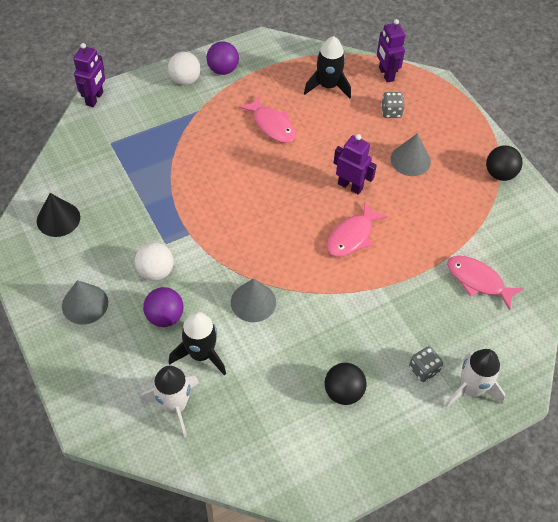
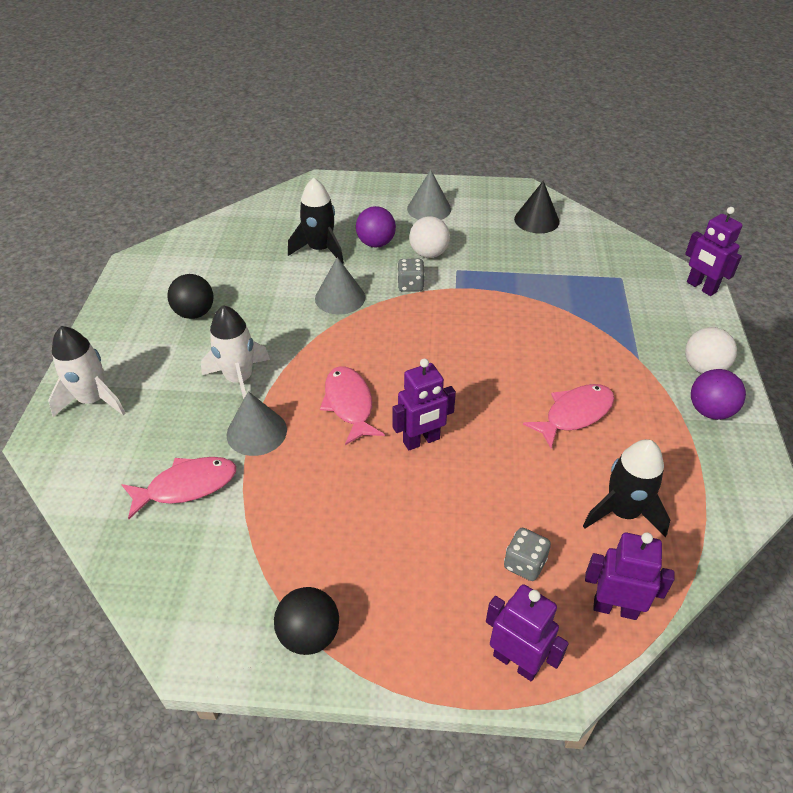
camera: 125 degrees right, 10 degrees down
(174, 406) = (290, 222): white rocket -> white rocket (239, 379)
(272, 125) = (574, 414): pink fish -> pink fish turned 150 degrees clockwise
(410, 160) = (417, 531): grey cone -> grey cone (256, 432)
(423, 369) = (151, 377): grey dice -> grey dice (410, 285)
(442, 98) = (516, 661): none -> purple robot

